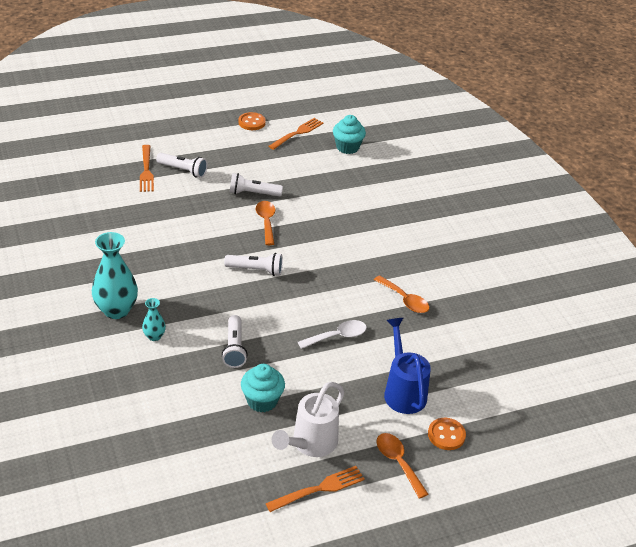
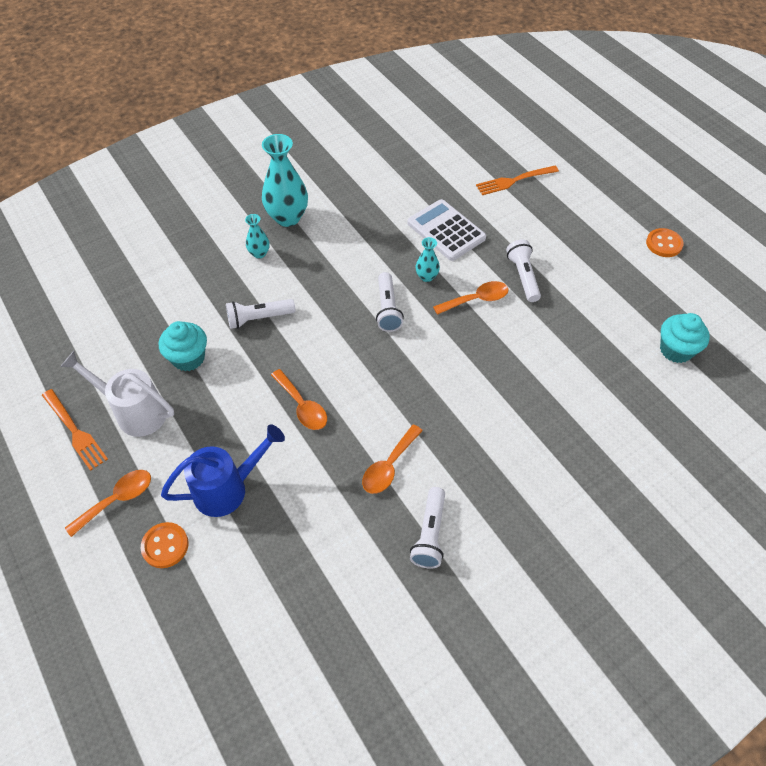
camera: 80 degrees right, 15 degrees up
(183, 170) = (531, 208): white flashlight -> white flashlight (429, 534)
(184, 220) = (446, 231): none -> white calculator
(230, 242) = (426, 277): none -> turquoise vase
(297, 133) = (672, 292): orange fork -> none
(337, 336) = (302, 406): white spoon -> orange spoon

